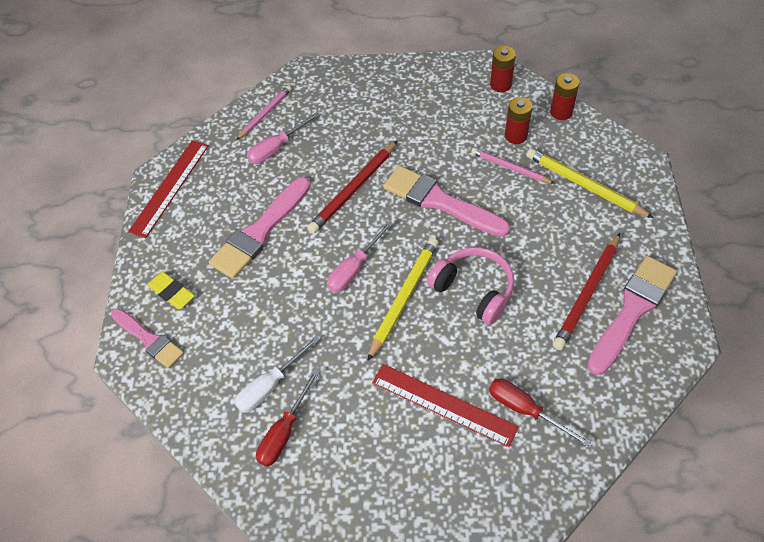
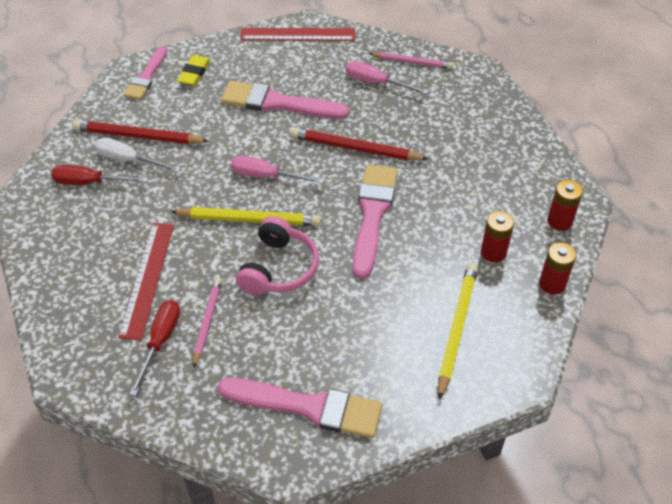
camera: 65 degrees right, 5 degrees down
(510, 168) = (446, 258): pink pencil -> pink pencil (207, 321)
(587, 293) = (313, 362): red pencil -> red pencil (138, 136)

